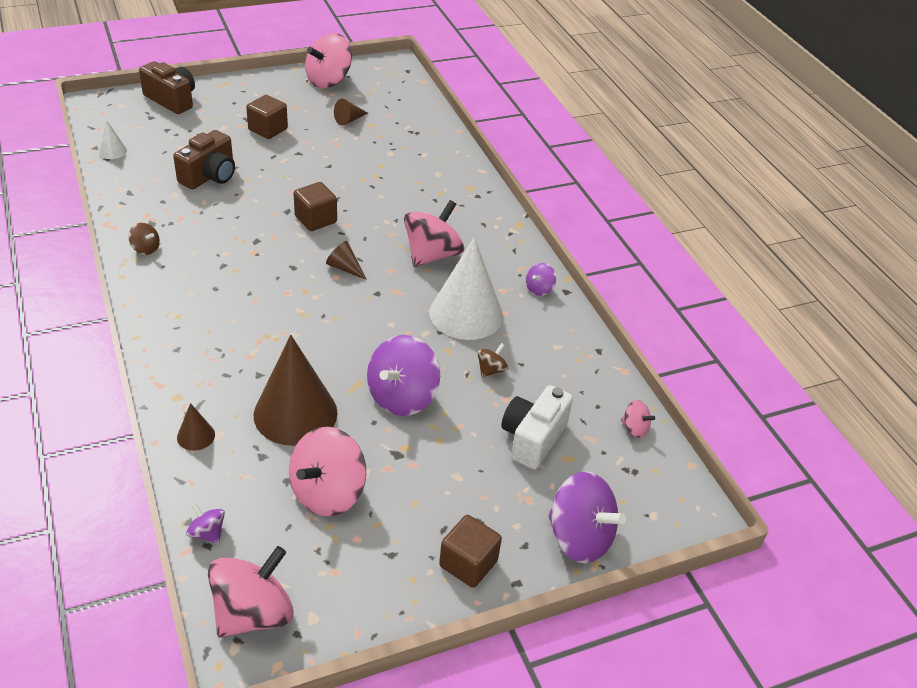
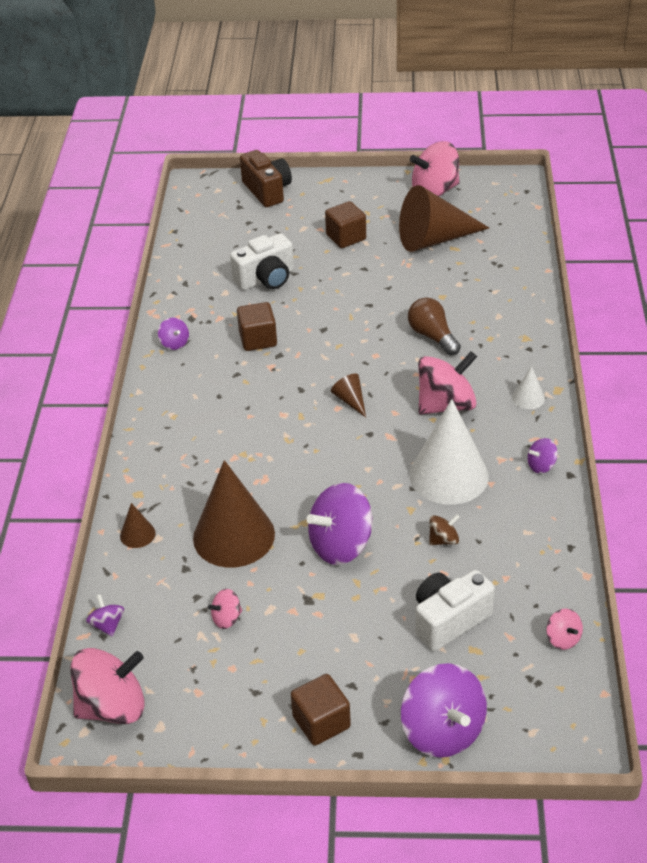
camera: 30 degrees right, 0 degrees up
(112, 151) = (188, 237): white cone -> white cone (528, 398)
(146, 249) = (174, 343): brown spinning top -> purple spinning top
(209, 176) = (266, 279): brown camera -> white camera
(316, 219) = (347, 343): brown cube -> brown cube (258, 339)
(328, 493) = (227, 618): pink spinning top -> pink spinning top, size x0.47
(349, 120) = (434, 239): brown cone -> brown cone, size x2.29
(390, 200) = (432, 336): none -> brown light bulb

